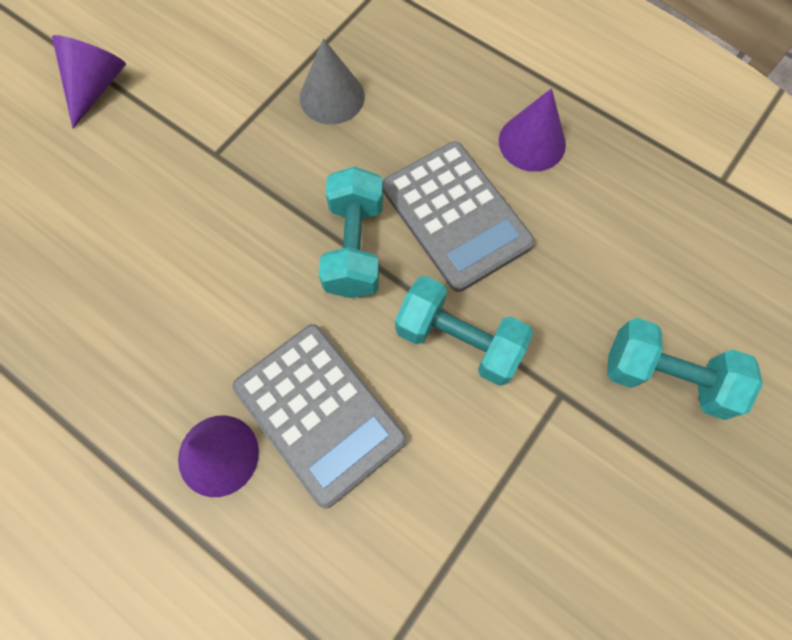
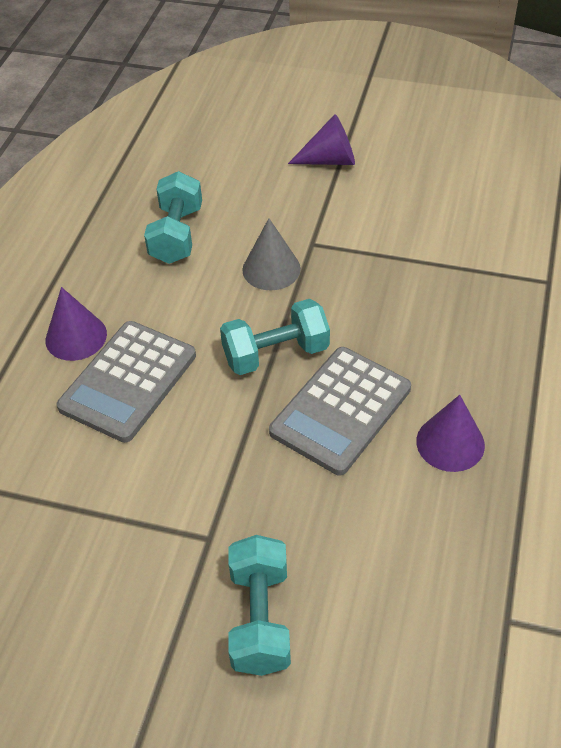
camera: 70 degrees right, 20 degrees down
(332, 97) = (407, 290): grey cone -> grey cone (271, 269)
(459, 340) = (226, 449): turquoise dumbbell -> turquoise dumbbell (176, 235)

